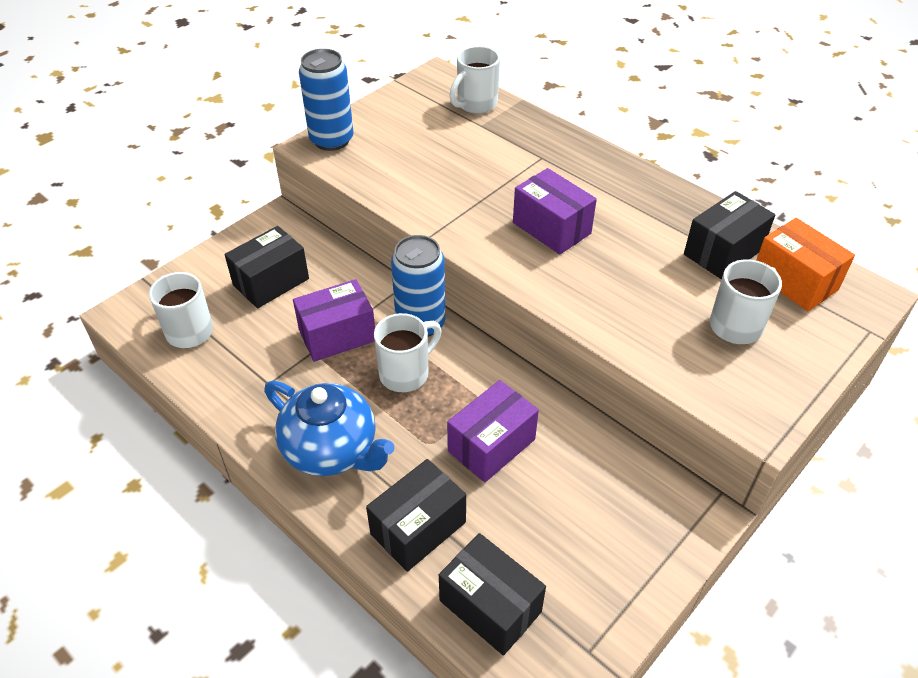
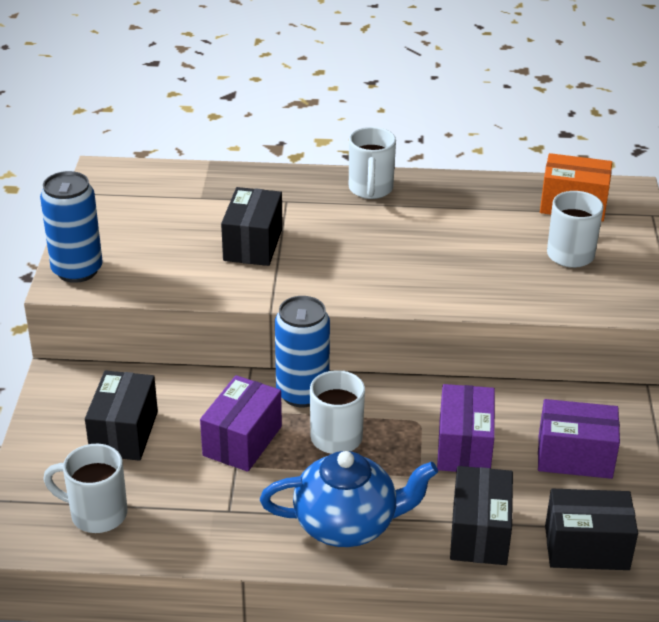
camera: 40 degrees left, 10 degrees down
(476, 104) = (174, 182): white mug -> white mug (370, 189)
(551, 228) = (362, 251): purple box -> purple box (575, 457)
(723, 252) = (505, 208): black box -> black box (253, 244)

